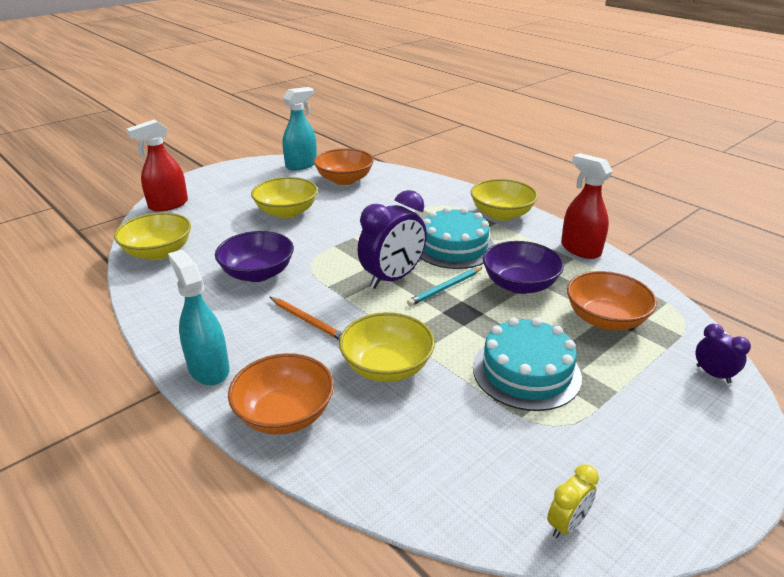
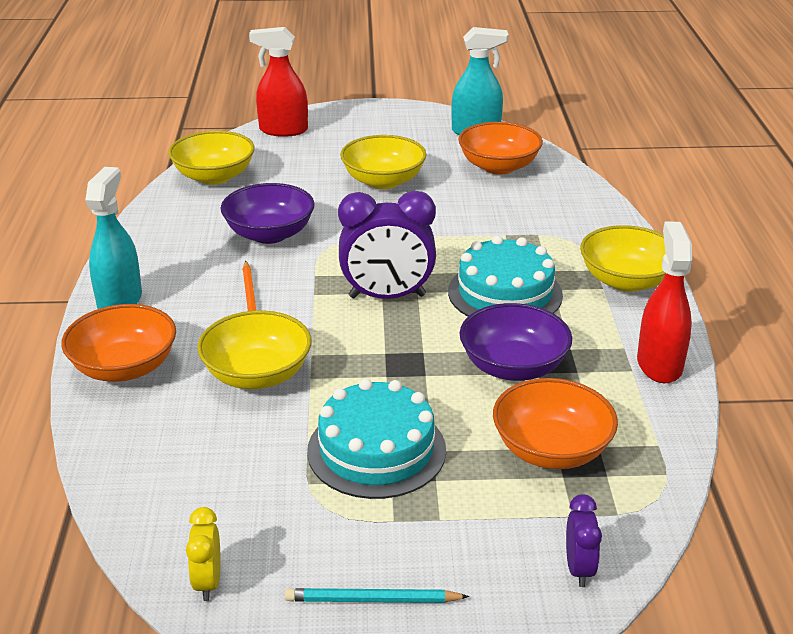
camera: 40 degrees right, 0 degrees up
(445, 288) = (425, 331): turquoise pencil -> turquoise pencil (372, 600)
(567, 524) = (208, 582): yellow clock -> yellow clock turned 90 degrees clockwise

